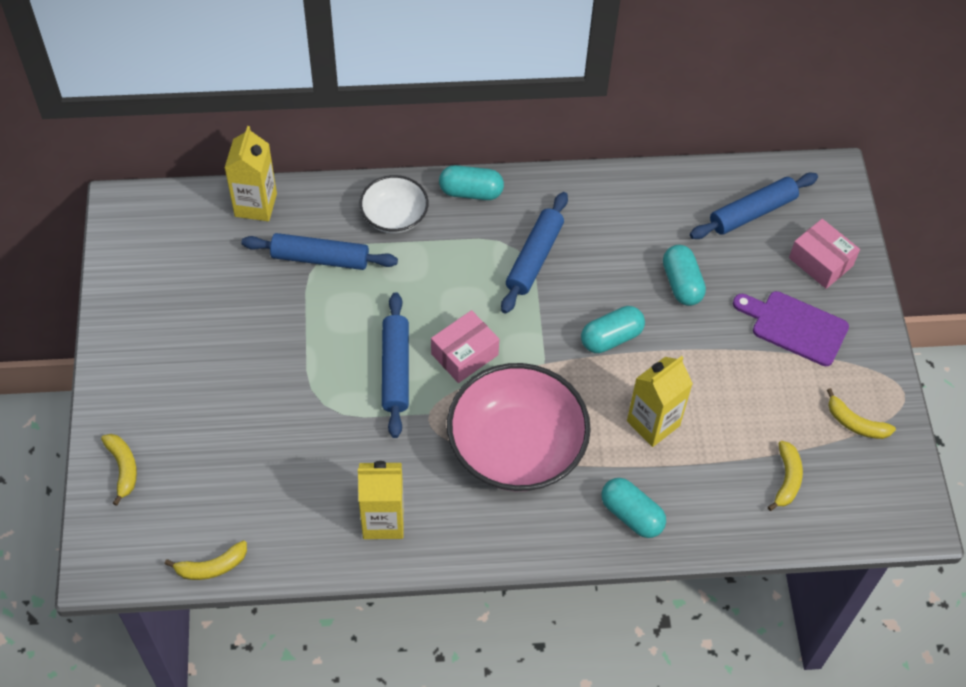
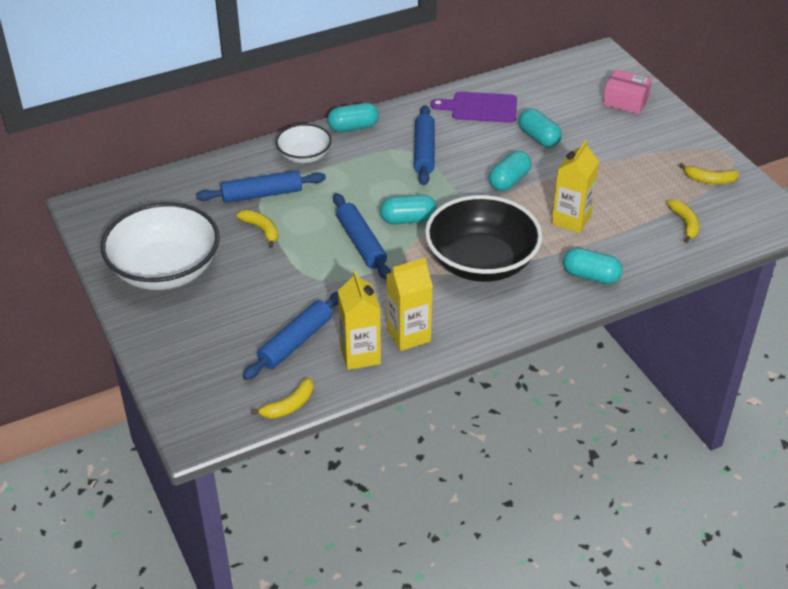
camera: 20 degrees left, 15 degrees down
(123, 468) = (178, 366): yellow banana -> yellow banana (261, 230)
(168, 330) = (165, 270): none -> white bowl
(255, 205) = (191, 177): yellow carton -> yellow carton (360, 355)
(464, 354) = (408, 220): pink box -> turquoise capsule
(516, 447) = (481, 262): pink bowl -> black bowl
(752, 213) = (561, 87): blue rolling pin -> blue rolling pin (295, 342)
(794, 327) = (632, 140): purple cutting board -> purple cutting board (480, 108)

